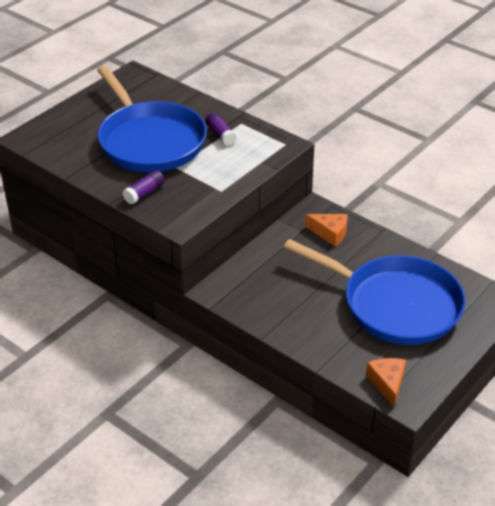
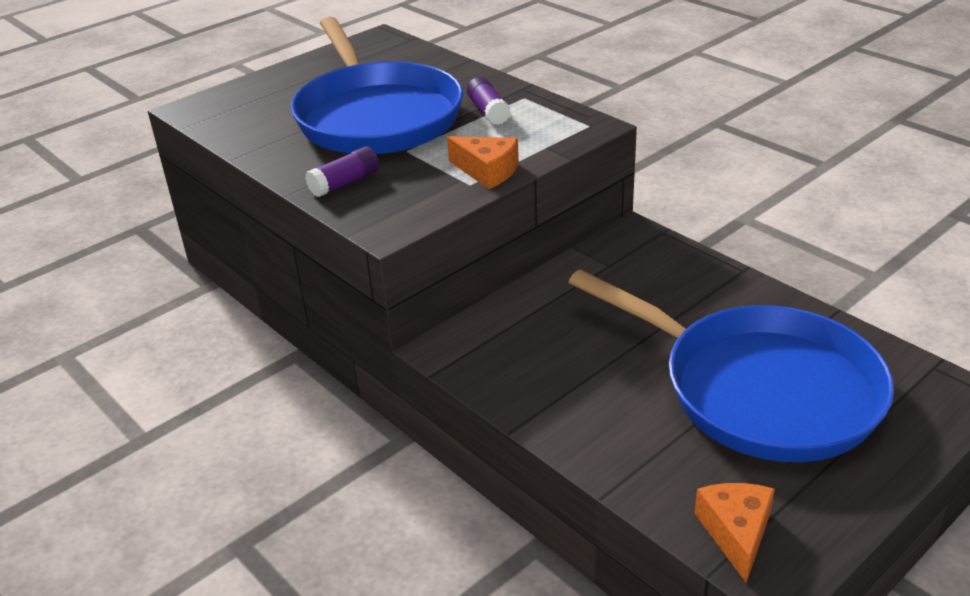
camera: 10 degrees right, 5 degrees down
(330, 233) = (654, 271): orange cheese -> orange cheese (487, 171)

